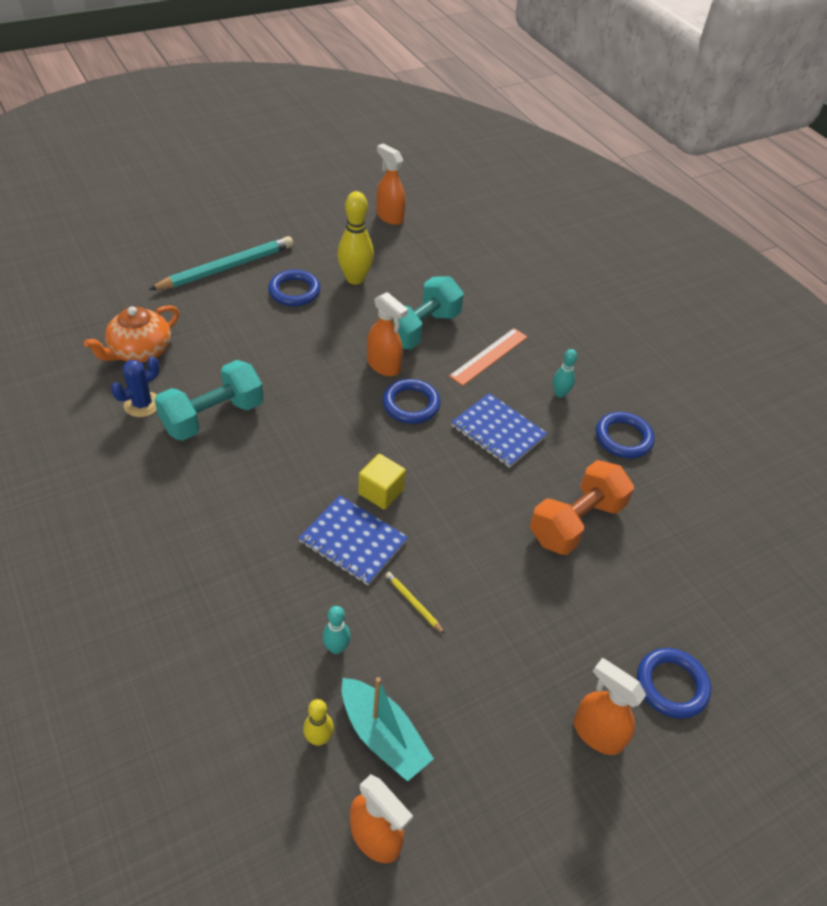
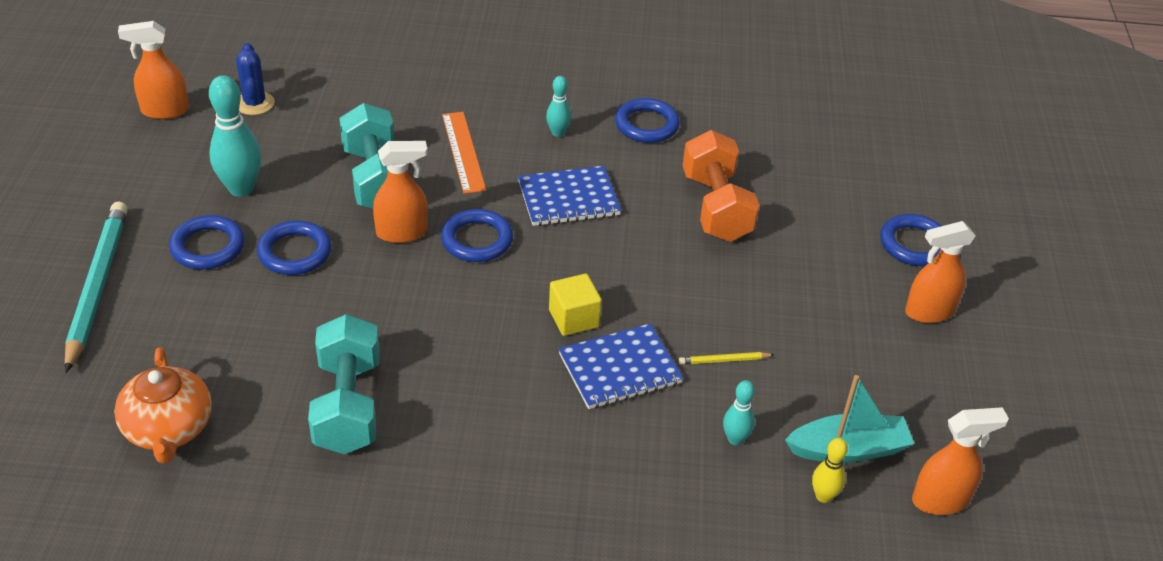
camera: 55 degrees left, 5 degrees down
(142, 404) = (266, 462): blue cactus -> blue cactus (254, 103)
(322, 328) = (295, 252): none -> blue ring
(355, 279) = (241, 188): yellow bowling pin -> turquoise bowling pin

